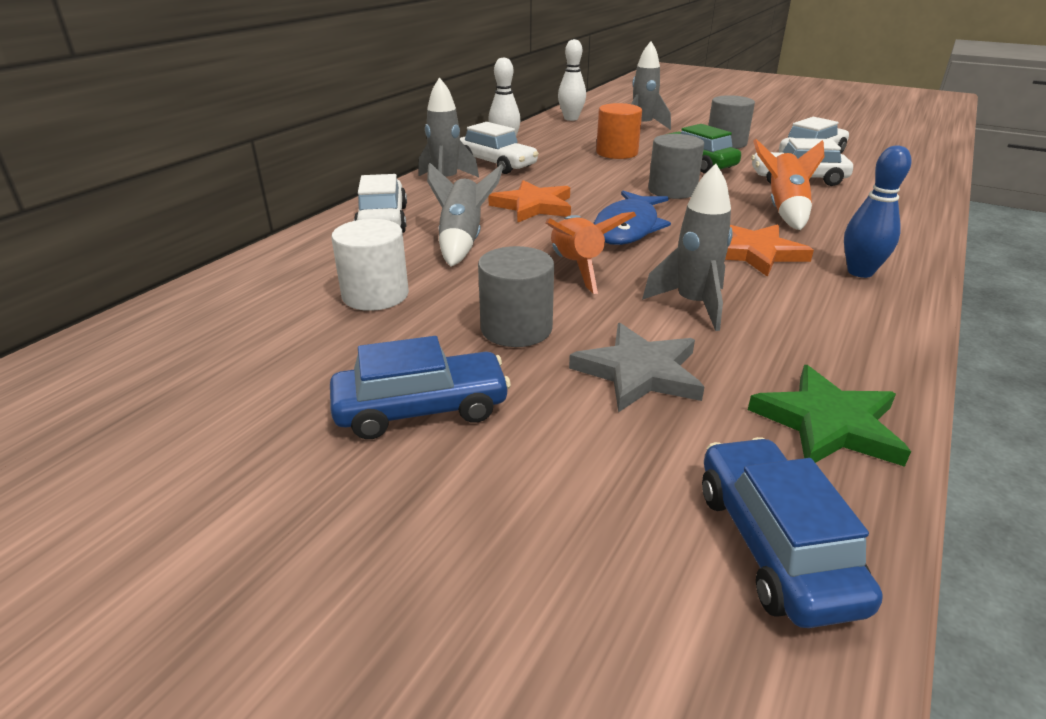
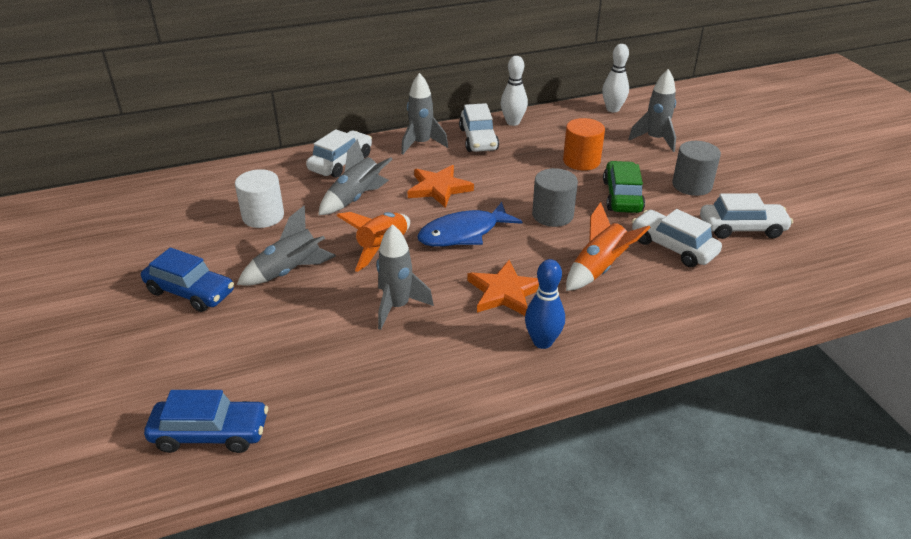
camera: 40 degrees right, 5 degrees up
(516, 328) = (290, 271): grey cylinder -> grey rocket
(639, 372) = (300, 328): grey star -> none
(774, 545) = (210, 434): blue car -> blue car turned 60 degrees clockwise
(828, 424) = (331, 407): green star -> none

